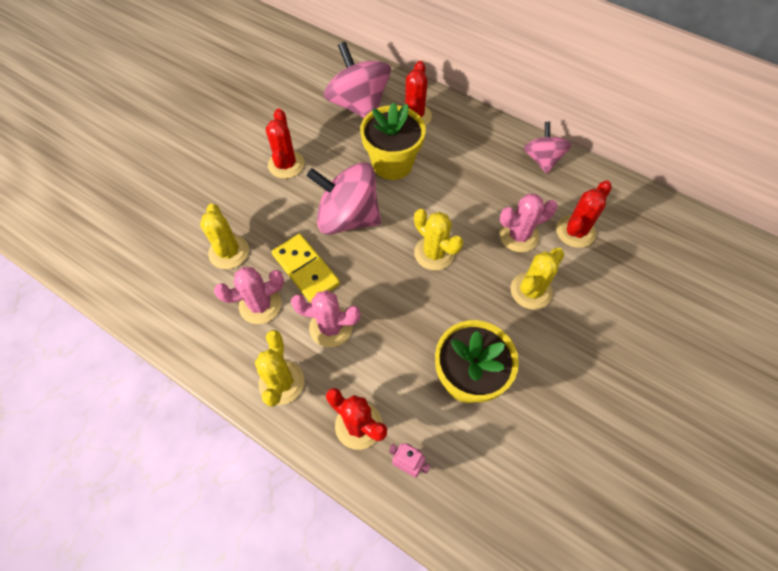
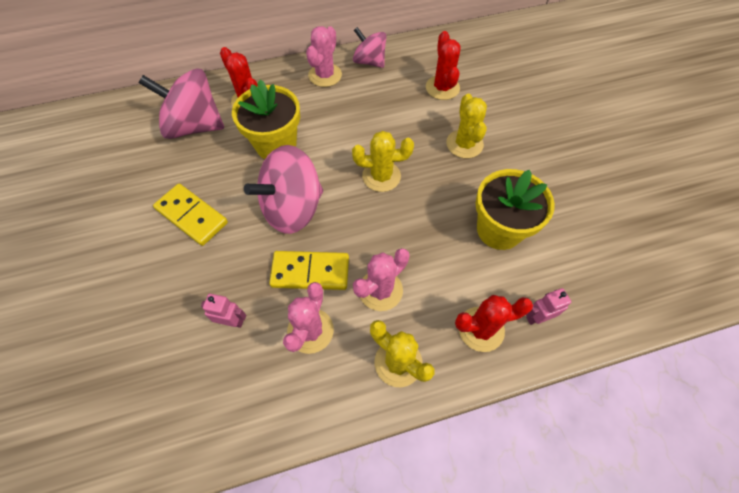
camera: 50 degrees left, 0 degrees up
(229, 252) = (232, 321): yellow cactus -> pink robot
(286, 164) = (192, 216): red cactus -> yellow domino
(518, 236) = (416, 118): pink cactus -> pink cactus (325, 75)

